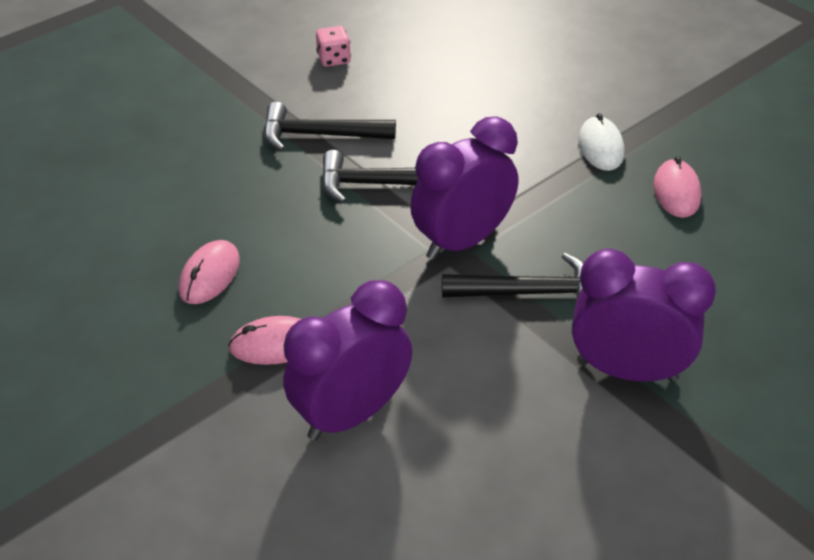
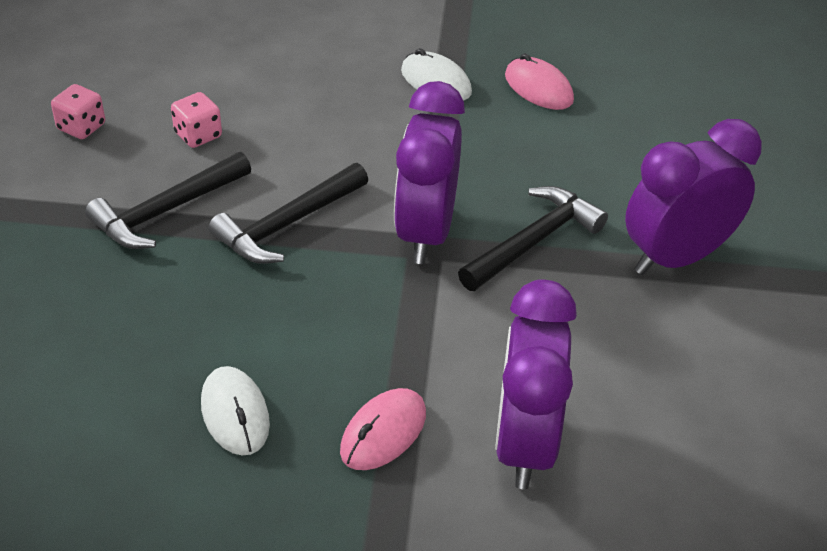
camera: 45 degrees left, 0 degrees up
(210, 275) = (235, 414): pink mouse -> white mouse
(395, 99) = (198, 135): none -> pink dice

